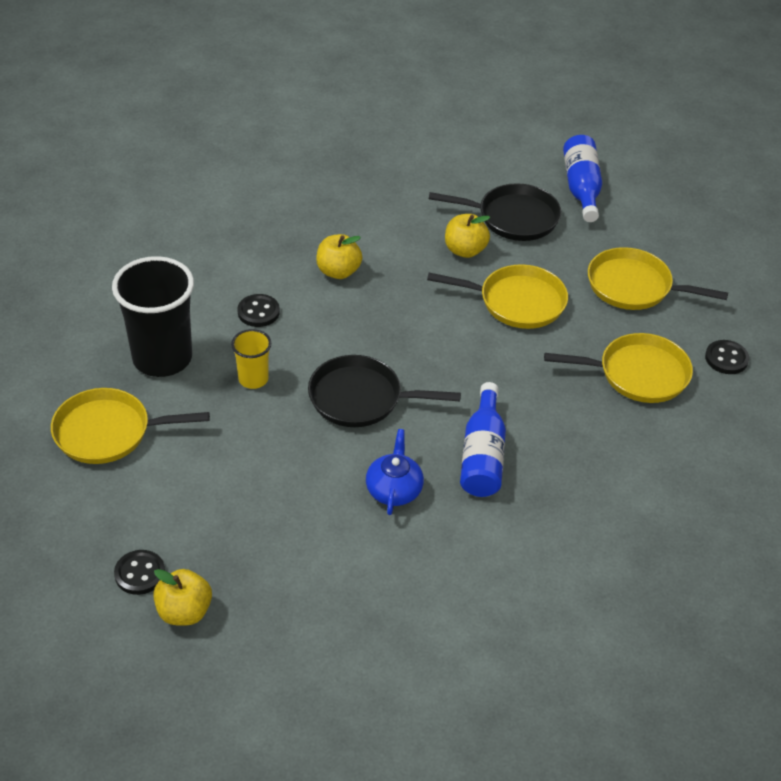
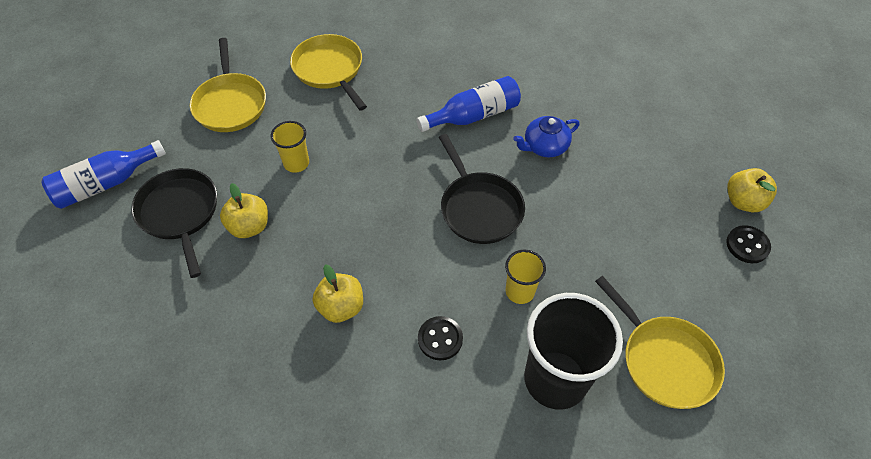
camera: 120 degrees left, 10 degrees up
(517, 302) = (296, 163): yellow pan -> yellow cup
(726, 358) = (281, 34): black button -> none

